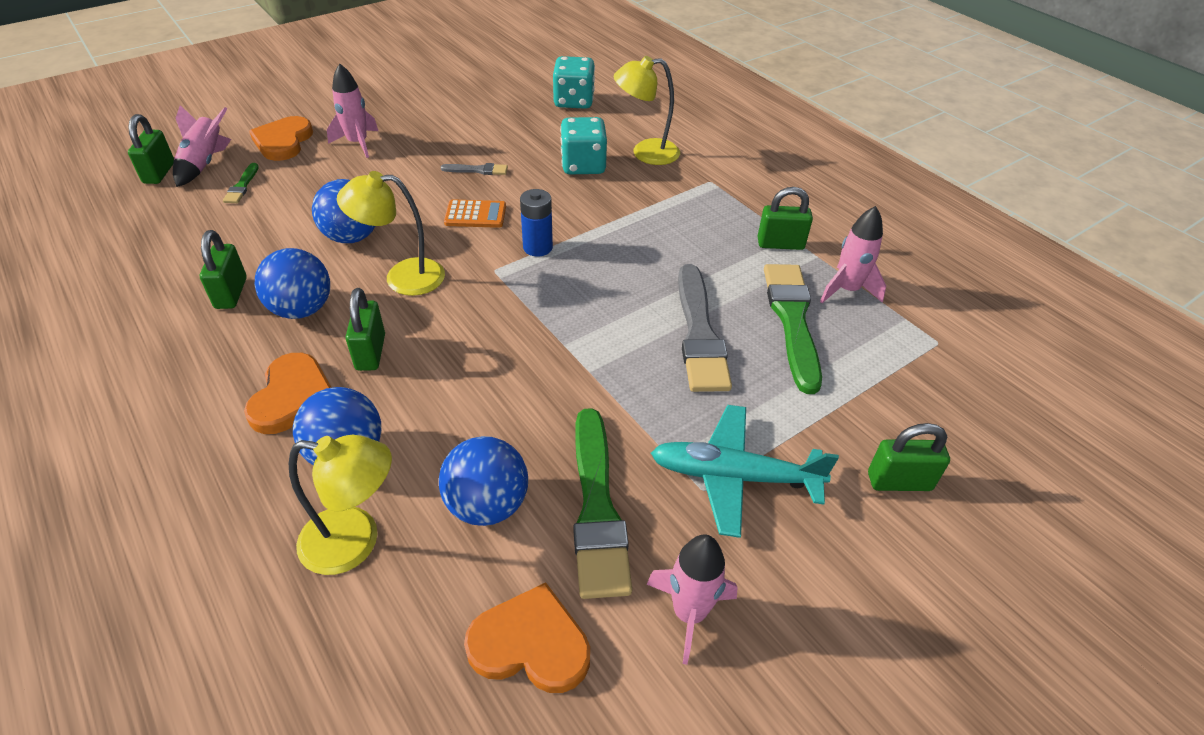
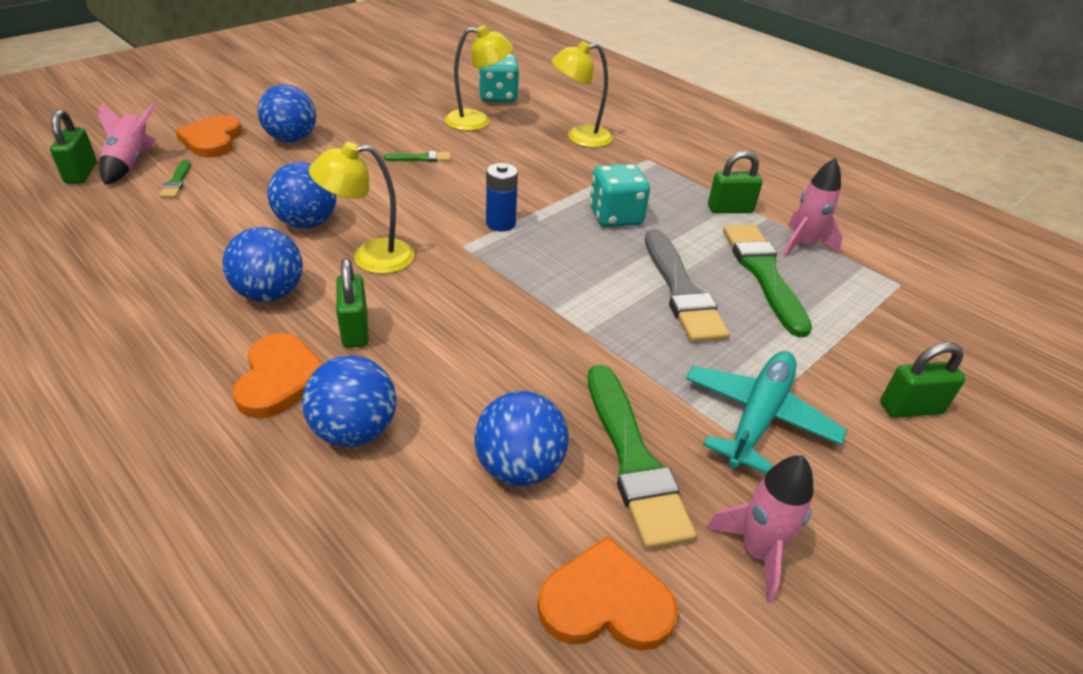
camera: 10 degrees left, 5 degrees down
(231, 293) = (188, 283): green padlock -> none
(355, 542) = (387, 518): yellow lamp -> yellow lamp (477, 121)
(358, 143) = (291, 139): pink rocket -> blue ball
(475, 215) = (430, 197): orange calculator -> none
(477, 170) = (421, 158): grey brush -> green brush
(583, 165) = (523, 150): turquoise dice -> turquoise dice (615, 216)
(735, 477) = (758, 417): turquoise plane -> turquoise plane turned 120 degrees clockwise

